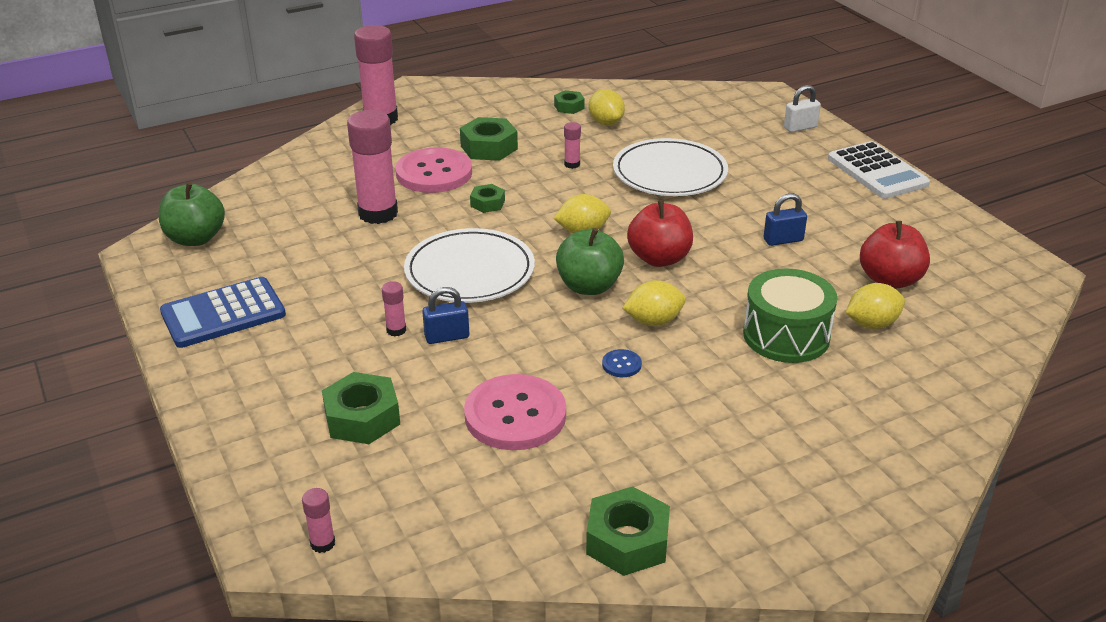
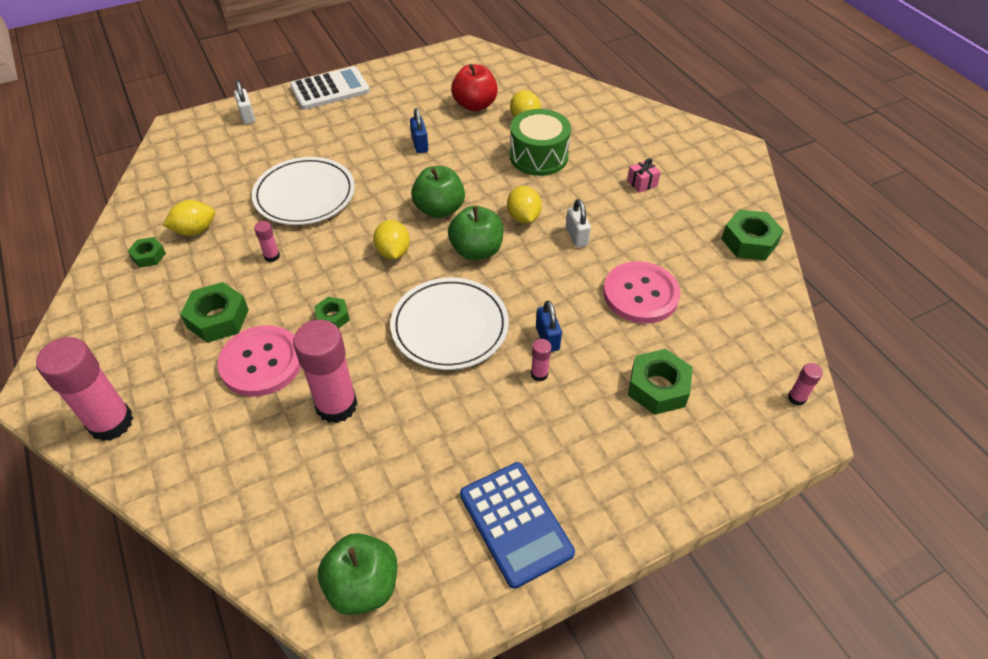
camera: 90 degrees left, 15 degrees up
(621, 364) = (576, 236): blue button -> white padlock
(659, 258) = (439, 209): red apple -> green apple
(748, 434) = (642, 183): none -> pink gift

